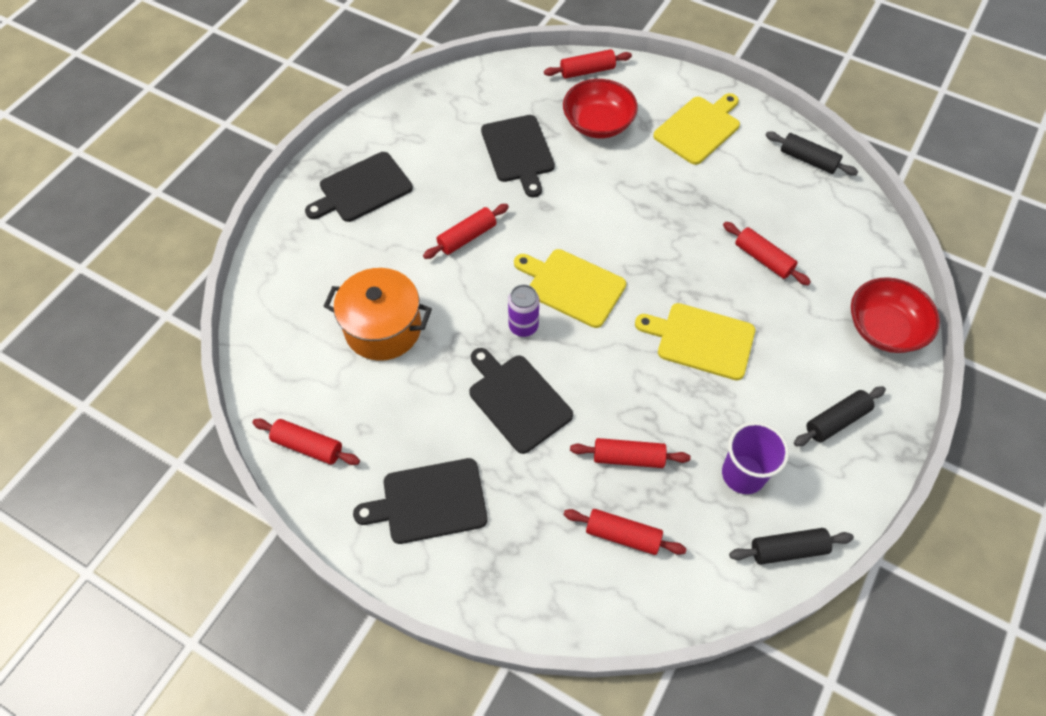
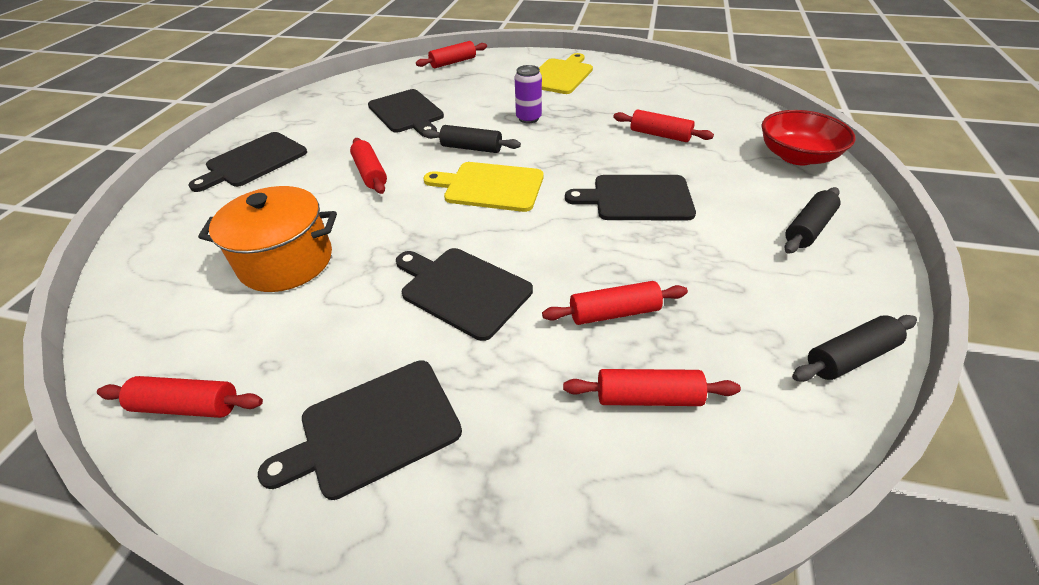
camera: 15 degrees left, 15 degrees down
(467, 237) = (370, 173): red rolling pin -> red rolling pin turned 60 degrees counterclockwise
(523, 326) = (449, 226): purple can -> purple can (528, 118)
(598, 124) = (473, 86): red bowl -> none
(701, 340) = (637, 198): yellow cutting board -> black cutting board
(743, 474) = (749, 296): purple cup -> none
(808, 160) = (658, 76): black rolling pin -> black rolling pin (471, 148)

